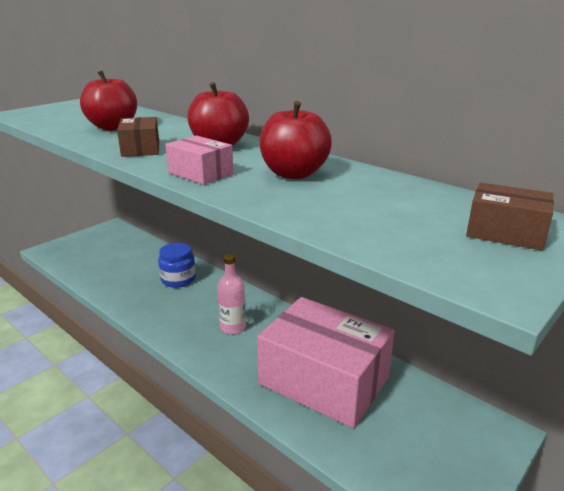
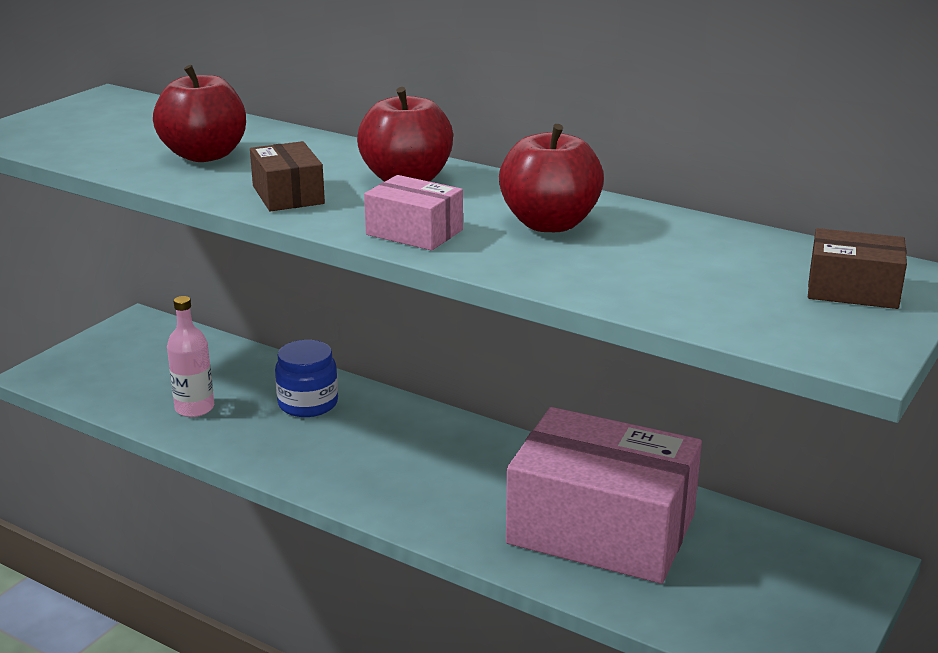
camera: 10 degrees left, 0 degrees up
(233, 327) = (433, 469): pink bottle -> pink bottle (194, 408)

